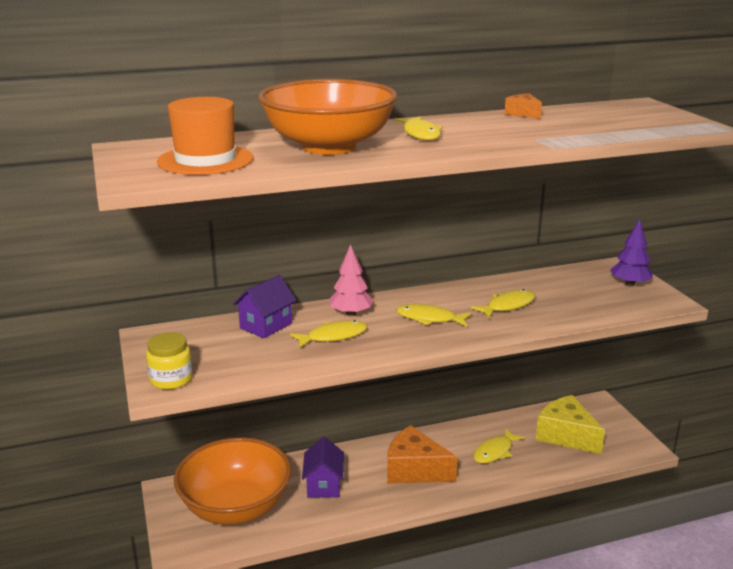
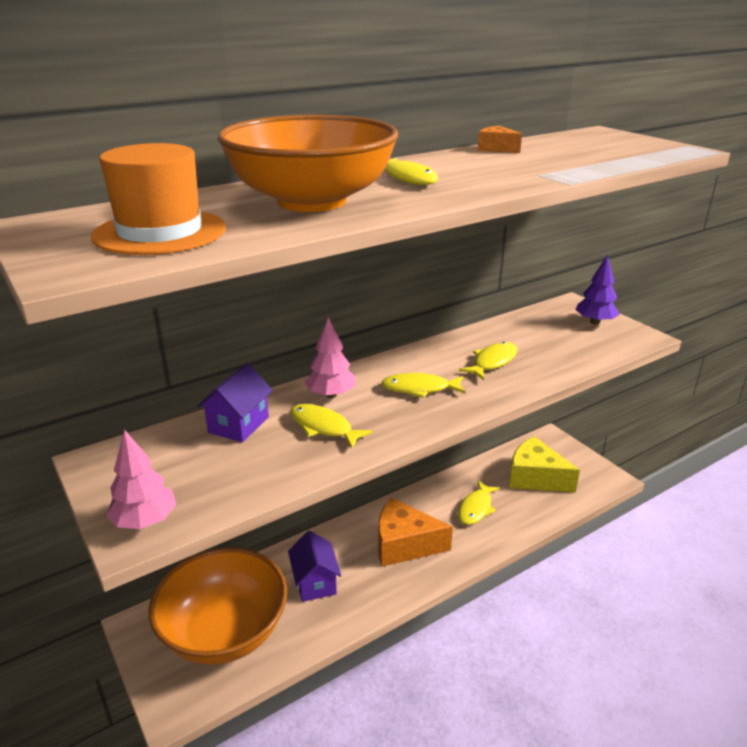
camera: 15 degrees left, 5 degrees up
(171, 379) = (145, 521): yellow jar -> pink tree
(333, 336) = (323, 427): yellow fish -> yellow fish turned 105 degrees counterclockwise

